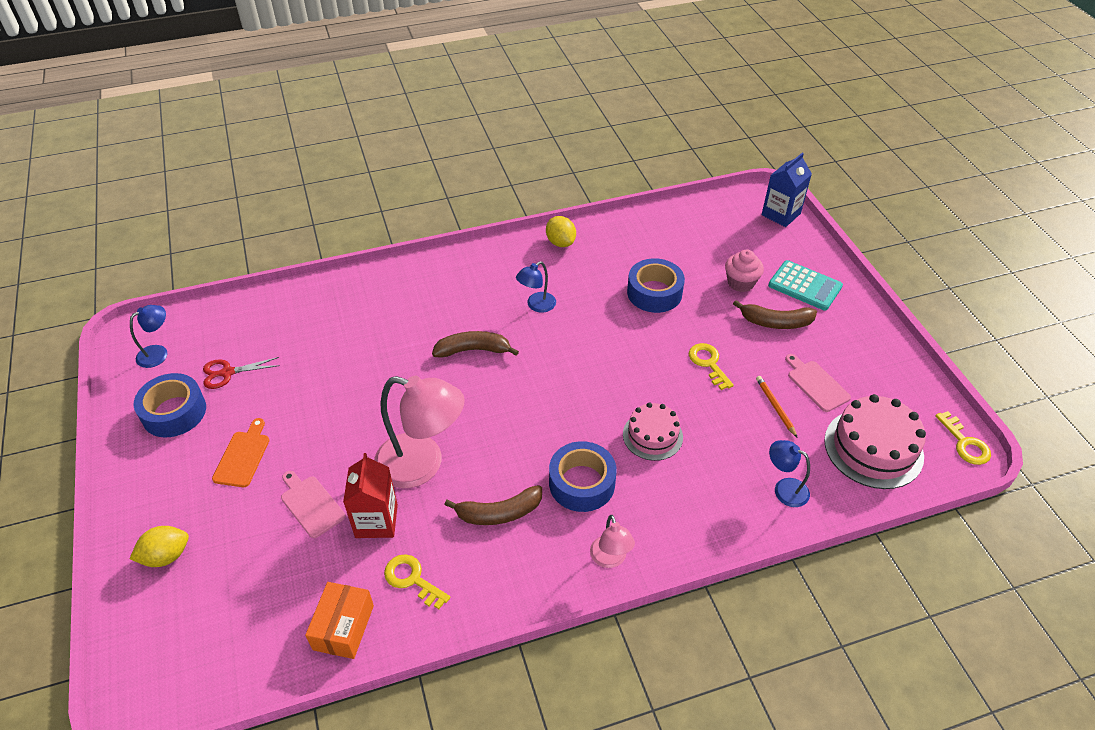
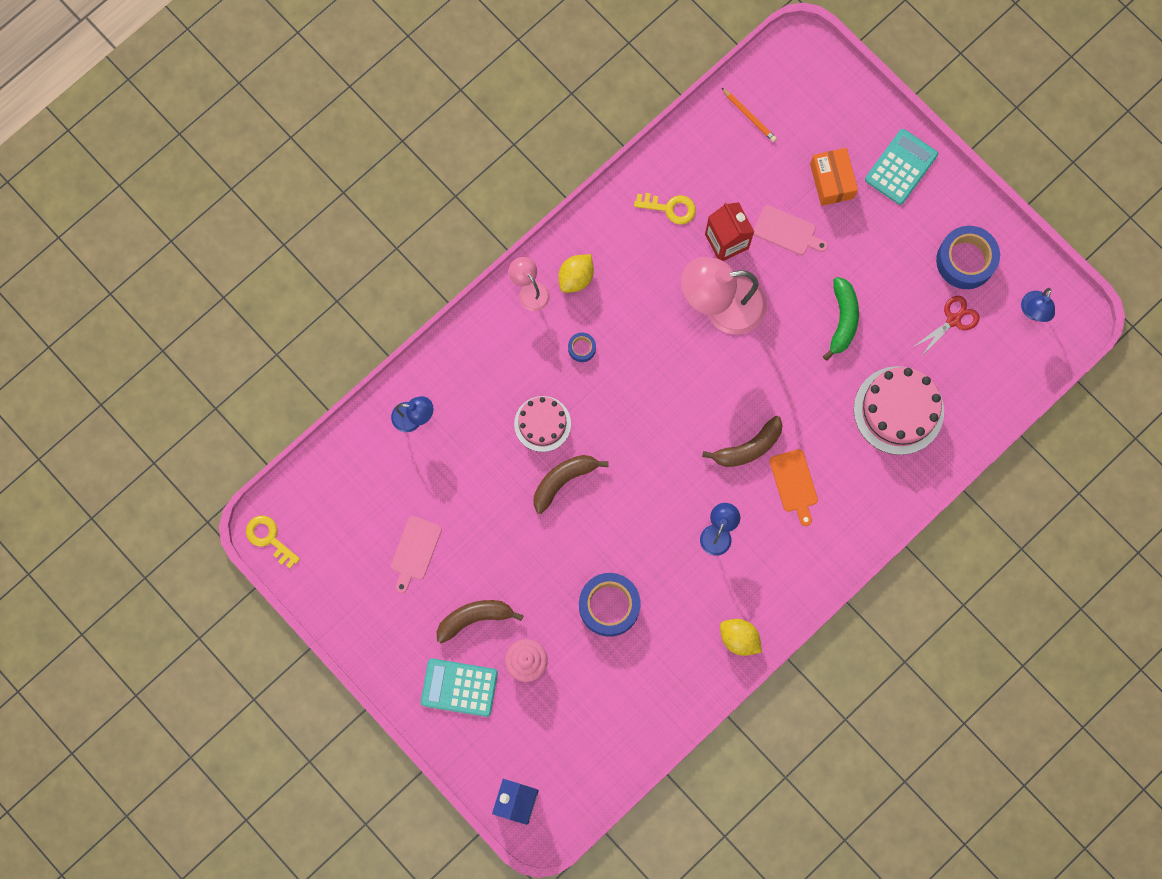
camera: 155 degrees right, 30 degrees up
(154, 516) = (901, 167): none -> turquoise calculator
(166, 556) = (865, 143): yellow lemon -> yellow lemon (576, 278)
(243, 456) = (873, 247): orange cutting board -> orange cutting board (794, 483)
(320, 410) = (842, 320): none -> green banana
(343, 627) = (697, 152): orange box -> orange box (832, 181)
(499, 513) = (635, 291): brown banana -> brown banana (563, 480)
(582, 483) = (582, 348): blue tape -> blue tape, size x0.47
(708, 363) = (522, 532): yellow key -> none
(775, 407) = (445, 506): orange pencil -> orange pencil (749, 116)
(816, 384) = (415, 551): pink cutting board -> pink cutting board turned 75 degrees clockwise
(873, 448) = (348, 496): pink cake -> pink cake (898, 410)

